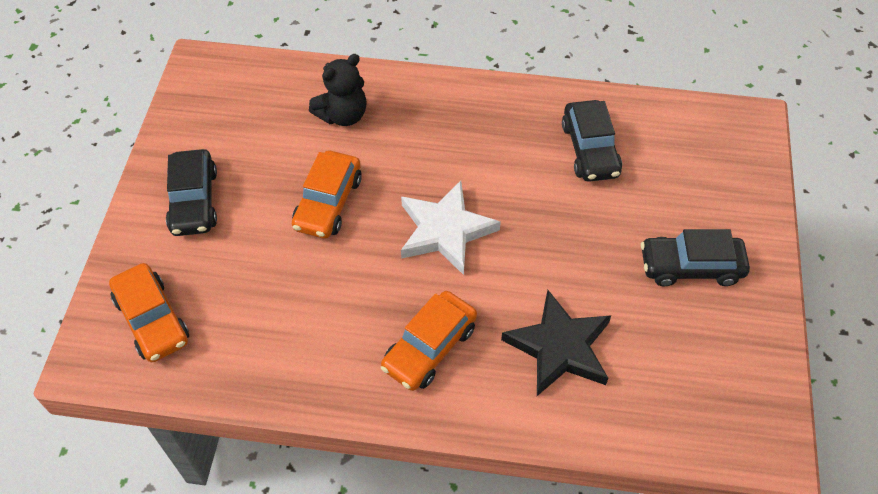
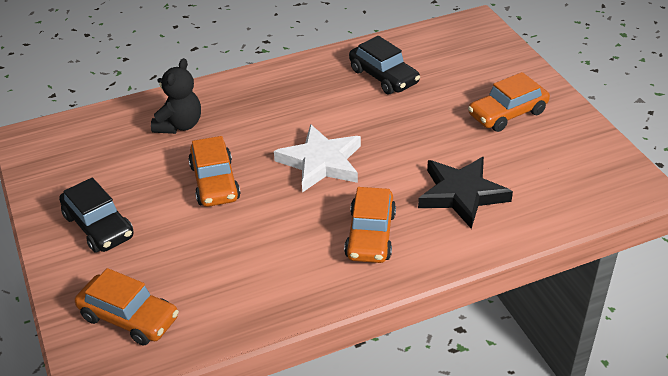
camera: 30 degrees left, 15 degrees down
(690, 267) = (507, 114): black car -> orange car

